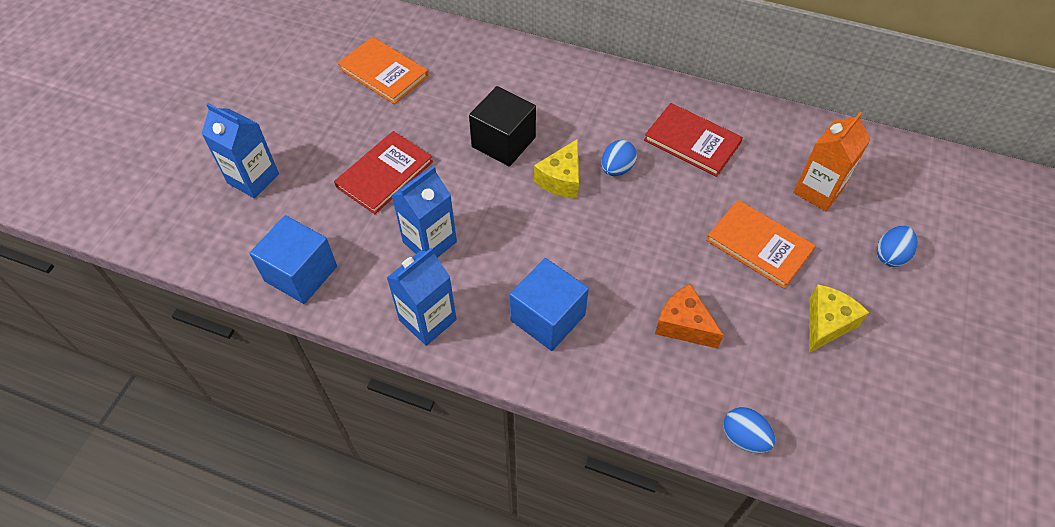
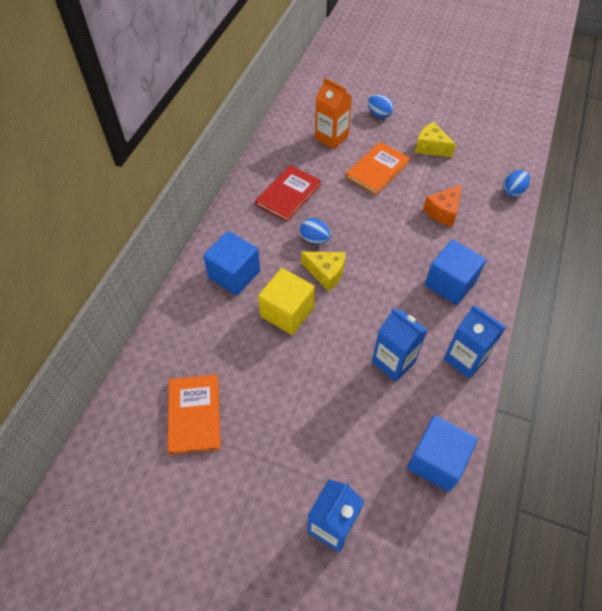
camera: 90 degrees left, 0 degrees up
(384, 72) = (194, 415): orange book -> orange book turned 45 degrees counterclockwise
(384, 174) = (323, 402): red book -> none
(503, 142) = (287, 312): black cube -> yellow cube
(557, 94) = (234, 274): none -> blue cube

